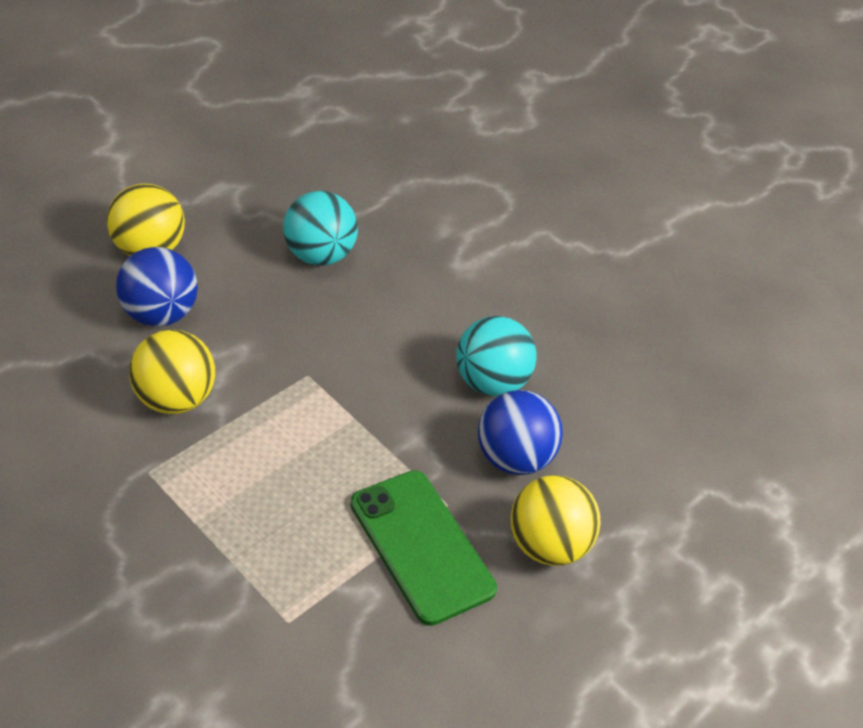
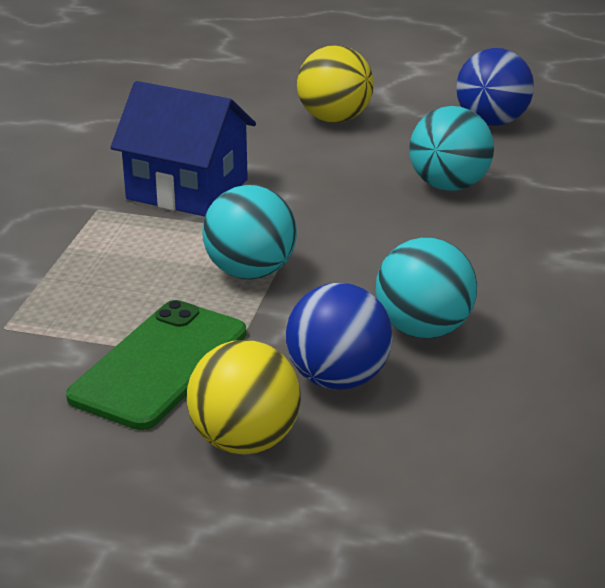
camera: 65 degrees right, 15 degrees down
(159, 314) = (270, 149): blue ball -> blue ball (491, 122)
(174, 399) = (187, 189): yellow ball -> blue house
(339, 429) = (250, 272): none -> turquoise ball

